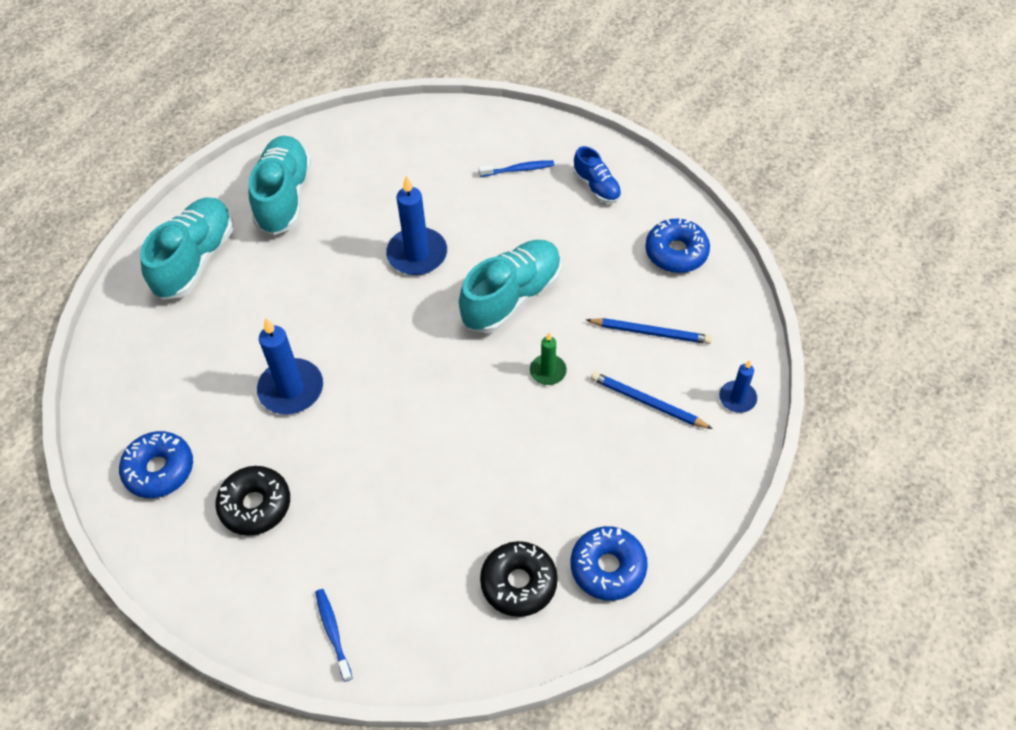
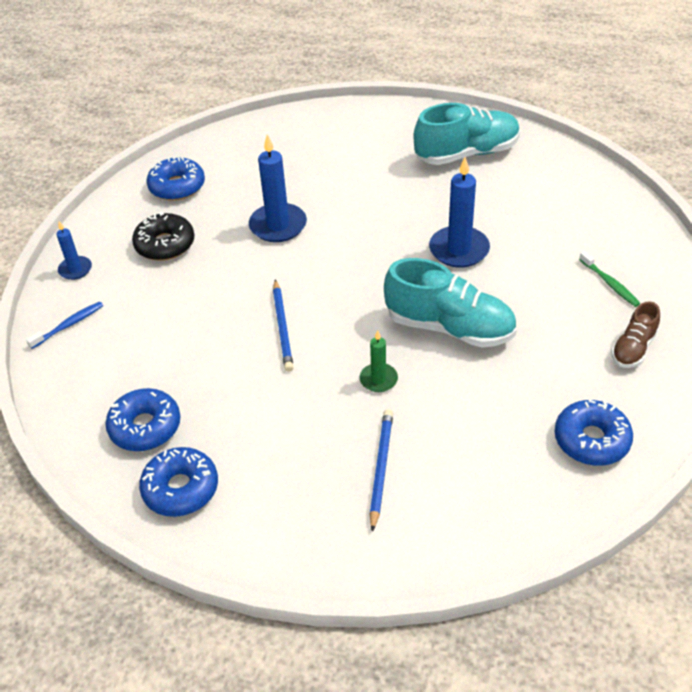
camera: 70 degrees right, 10 degrees down
(195, 260) = (373, 133): turquoise shoe -> none
(518, 169) = (610, 283): blue toothbrush -> green toothbrush
(518, 583) = (145, 427): black donut -> blue donut
(596, 187) = (633, 348): blue shoe -> brown shoe
(650, 333) = (469, 447): blue pencil -> blue pencil (282, 327)
(737, 398) = (426, 548): blue candle -> blue candle (75, 269)

